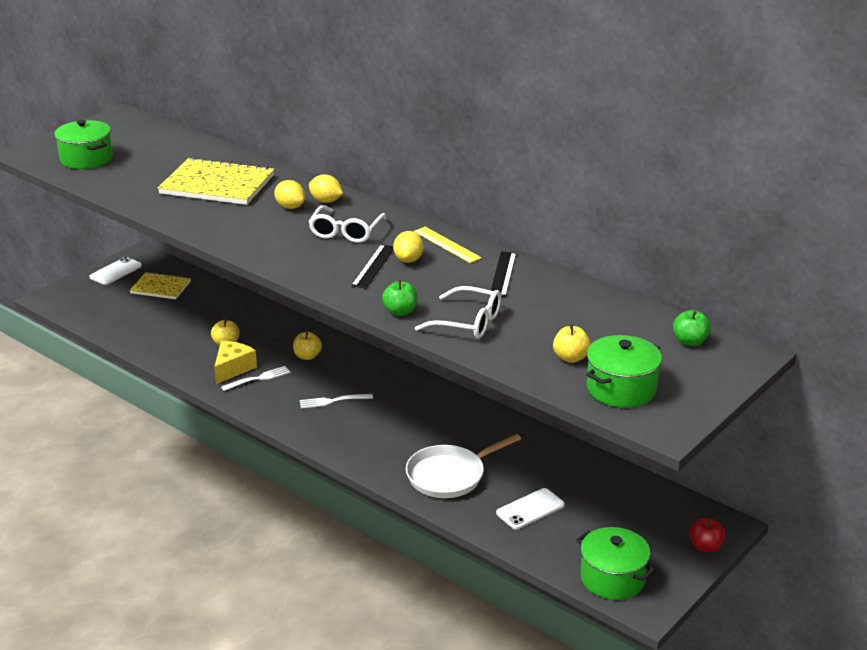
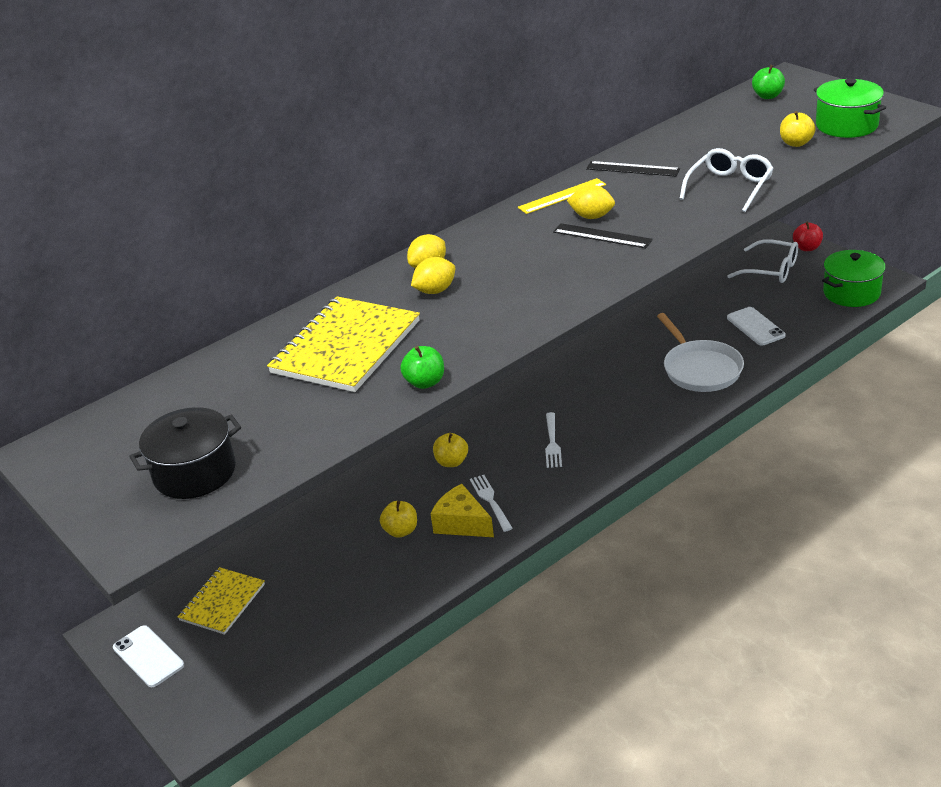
camera: 75 degrees left, 5 degrees up
(86, 159) = (195, 473): green pot -> black pot
(346, 232) = (514, 253): white glasses -> white glasses (771, 270)
(400, 312) = (705, 221): green apple -> green apple (425, 382)

